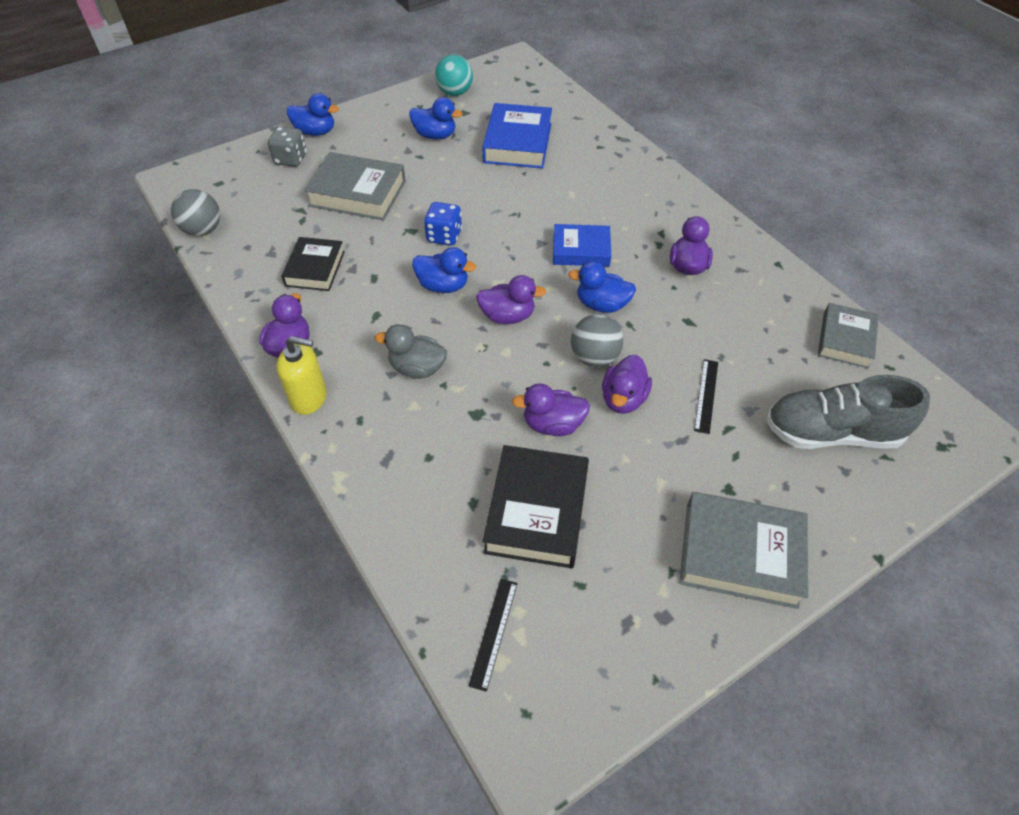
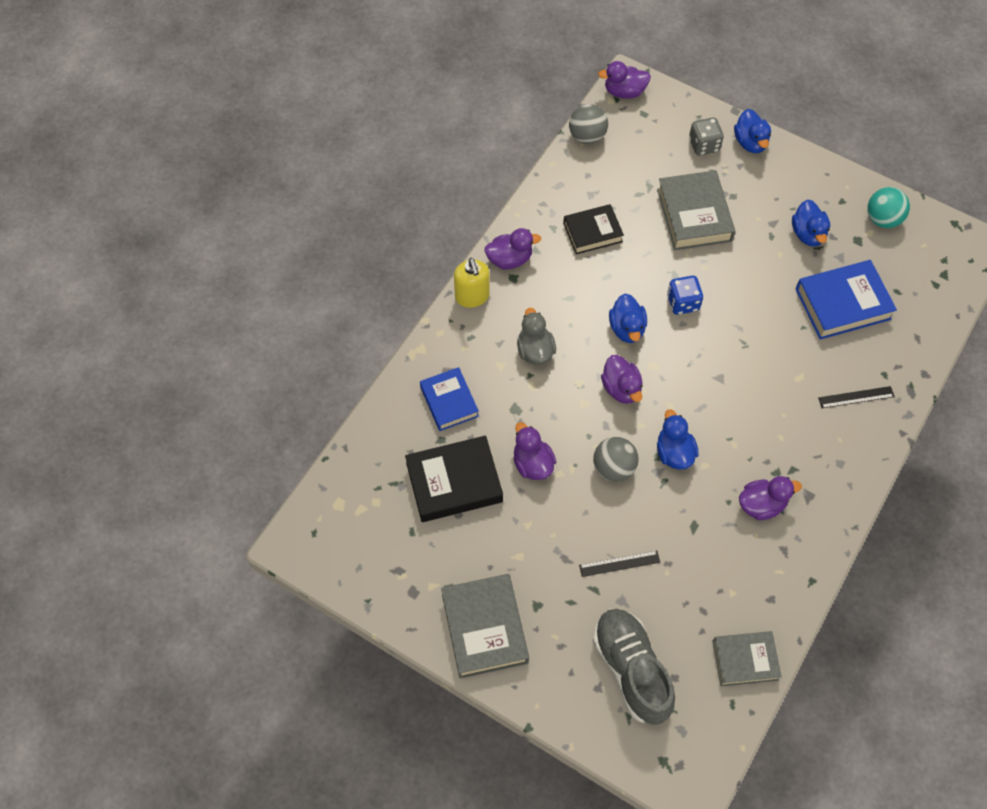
camera: 65 degrees right, 10 degrees up
(493, 632) = (355, 493): black ruler -> black ruler (856, 397)
(581, 250) = (730, 412): blue book -> blue book (449, 401)
(623, 399) = (583, 504): purple duck -> purple duck (624, 92)

